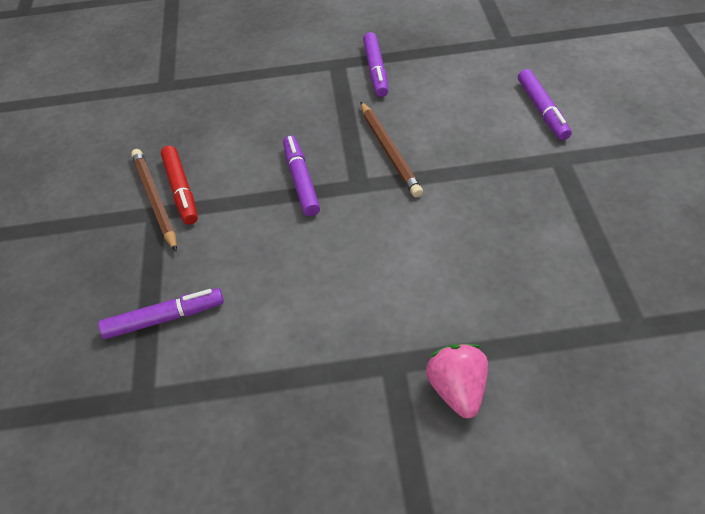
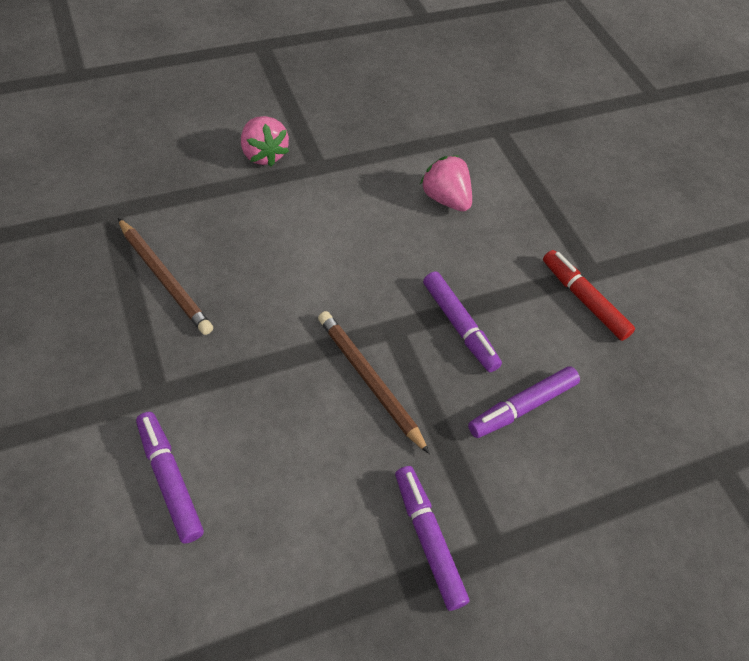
camera: 155 degrees right, 5 degrees up
(155, 200) = (603, 285): brown pencil -> brown pencil (165, 279)
(165, 318) = (516, 179): purple marker -> purple marker (522, 406)
(257, 302) = (445, 199): none -> pink strawberry

